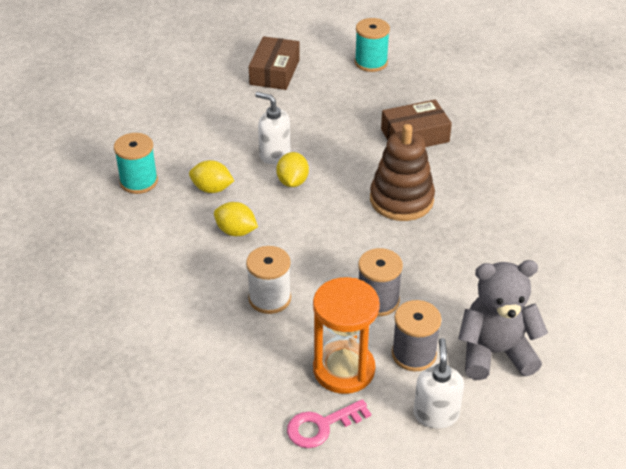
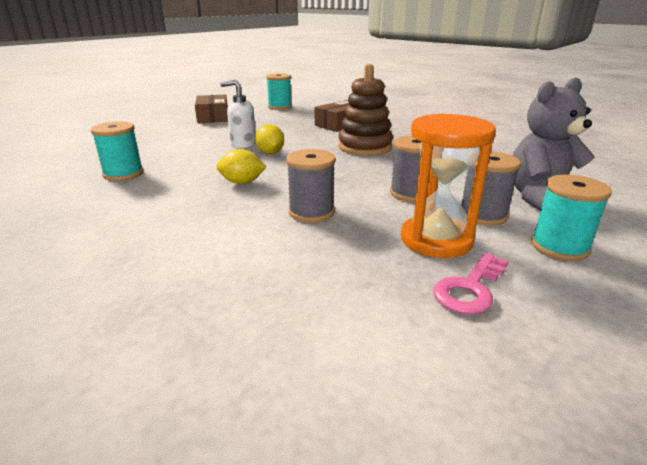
camera: 25 degrees left, 15 degrees down
(212, 189) = (200, 166): yellow lemon -> none
(269, 298) = (311, 212): white spool -> grey spool
(436, 414) = (559, 247): white soap dispenser -> turquoise spool

